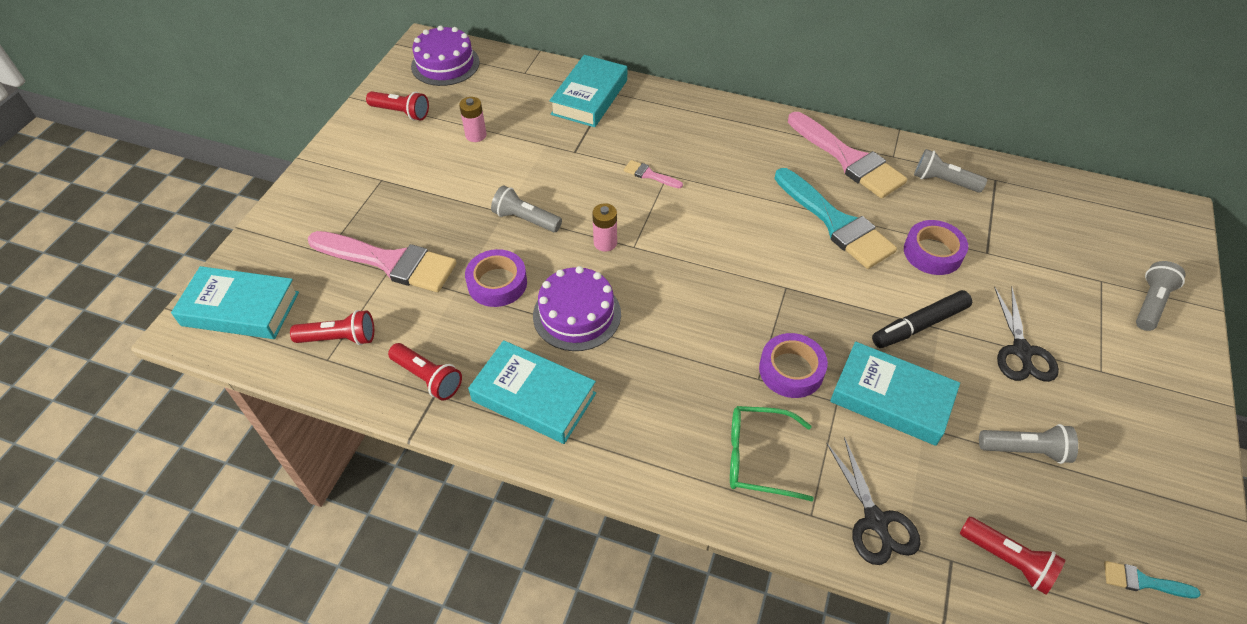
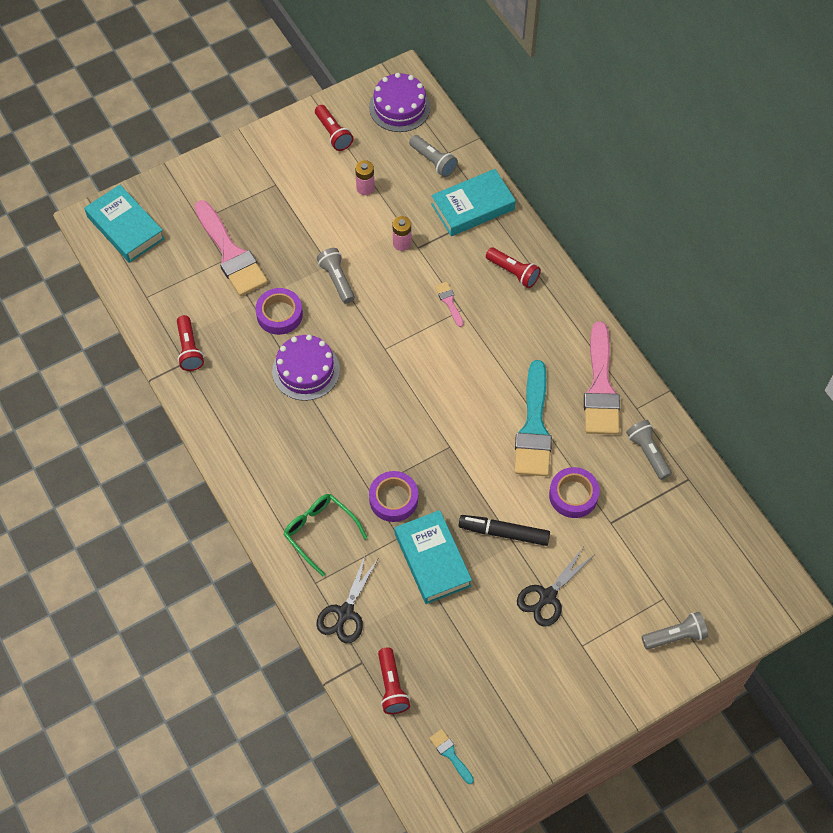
camera: 40 degrees right, 10 degrees up
(339, 338) = (163, 288): red flashlight -> red flashlight (513, 272)
(534, 397) = (235, 404): turquoise book -> none
(605, 243) = (370, 333): pink battery -> pink battery (402, 243)
(1025, 450) = (474, 647): grey flashlight -> grey flashlight (433, 161)

